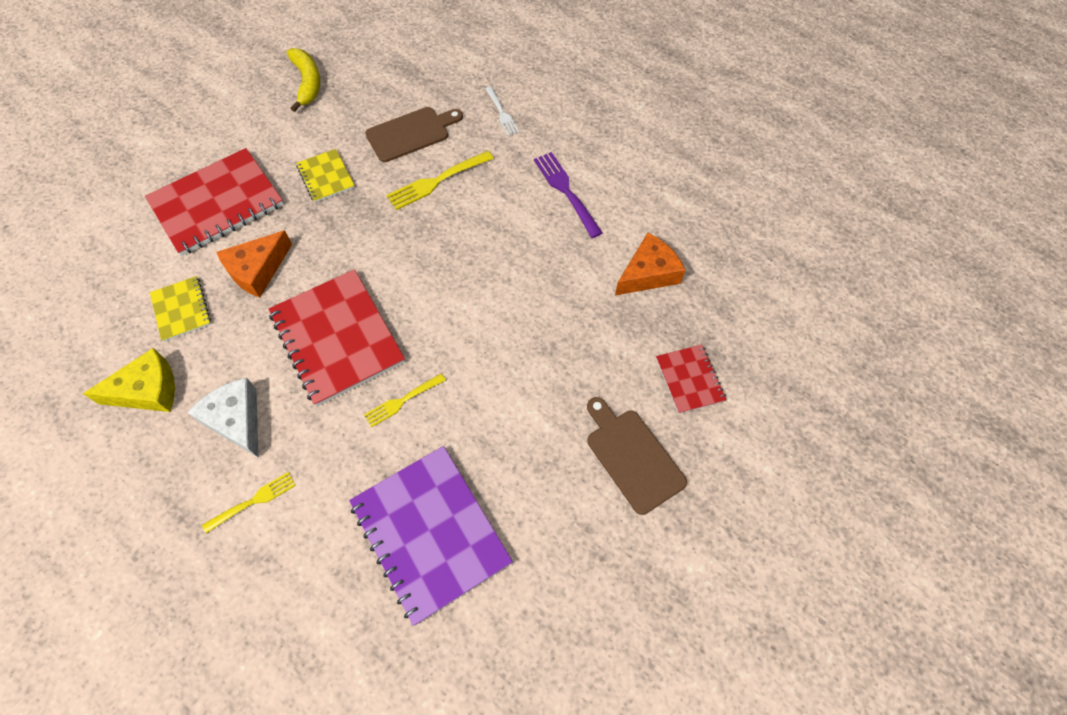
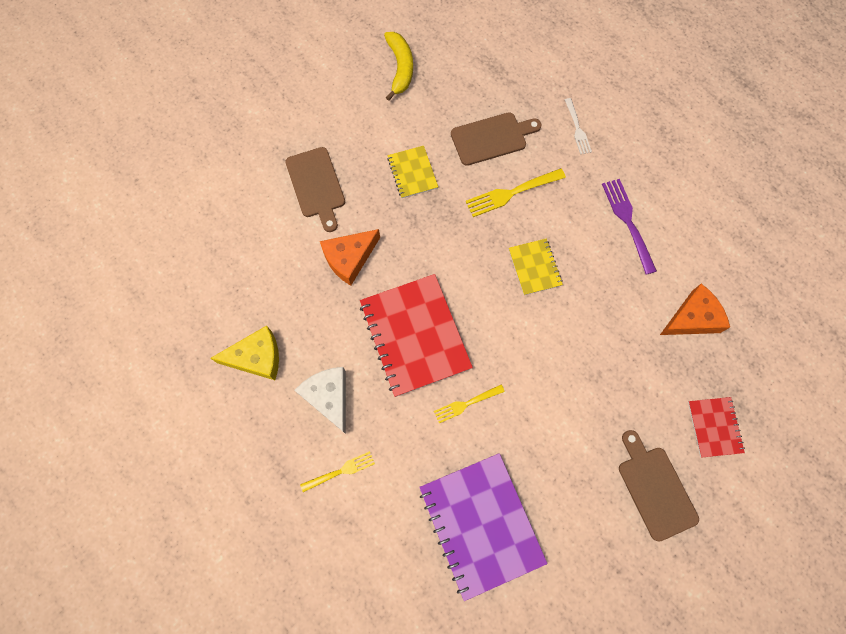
camera: 10 degrees right, 10 degrees up
(181, 309) = (285, 286): yellow notebook -> yellow notebook (535, 267)
(217, 204) = (316, 186): red notebook -> brown cutting board

